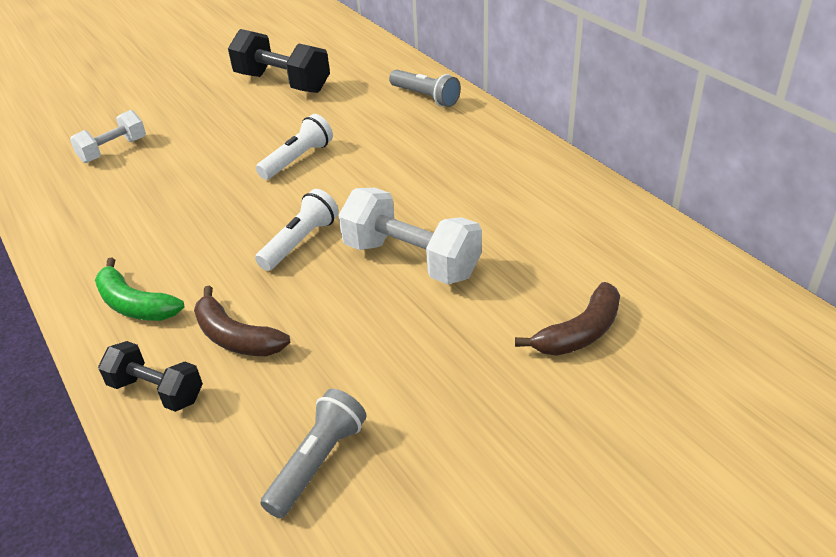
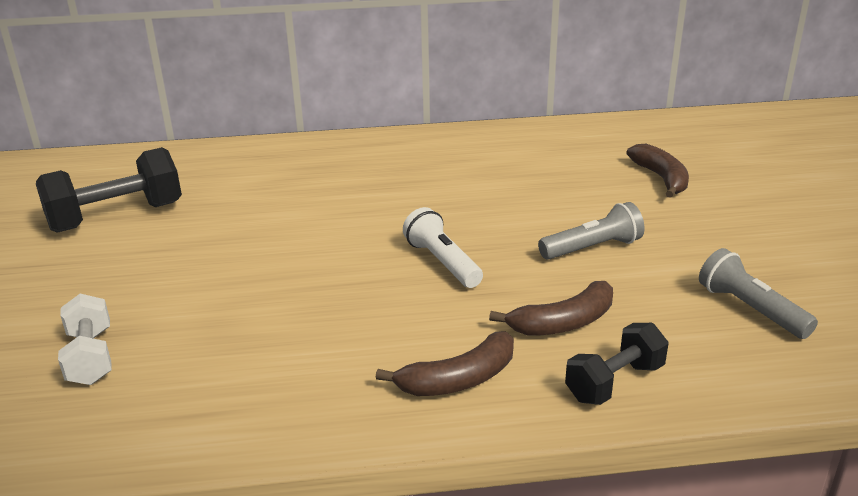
camera: 65 degrees left, 10 degrees down
(135, 304) = (458, 379): green banana -> brown banana
(298, 159) = (293, 237): white flashlight -> none
(411, 260) = (521, 217): white dumbbell -> none
(425, 97) = (271, 156): grey flashlight -> grey flashlight (592, 248)

